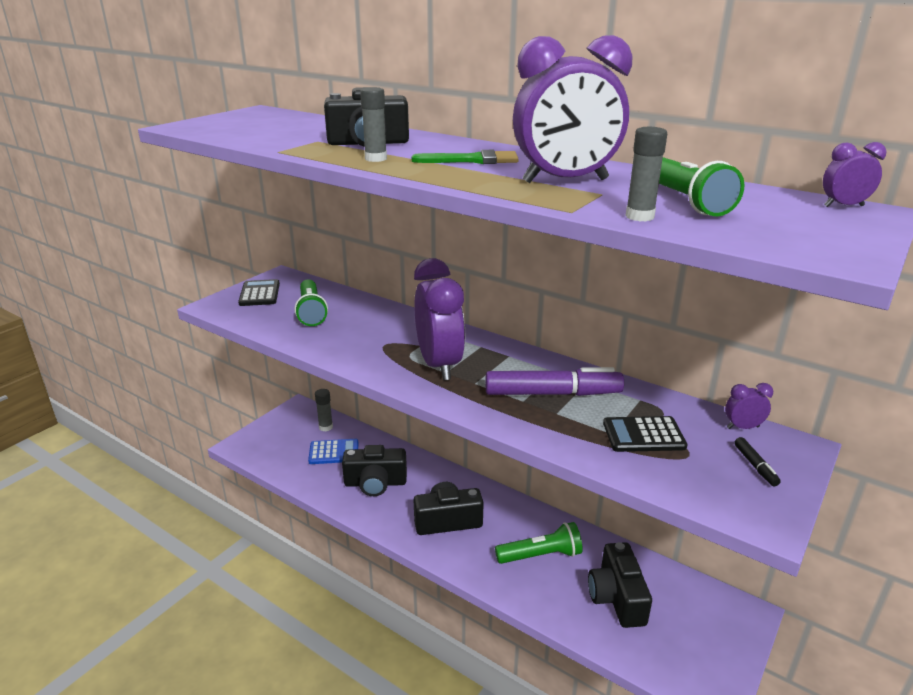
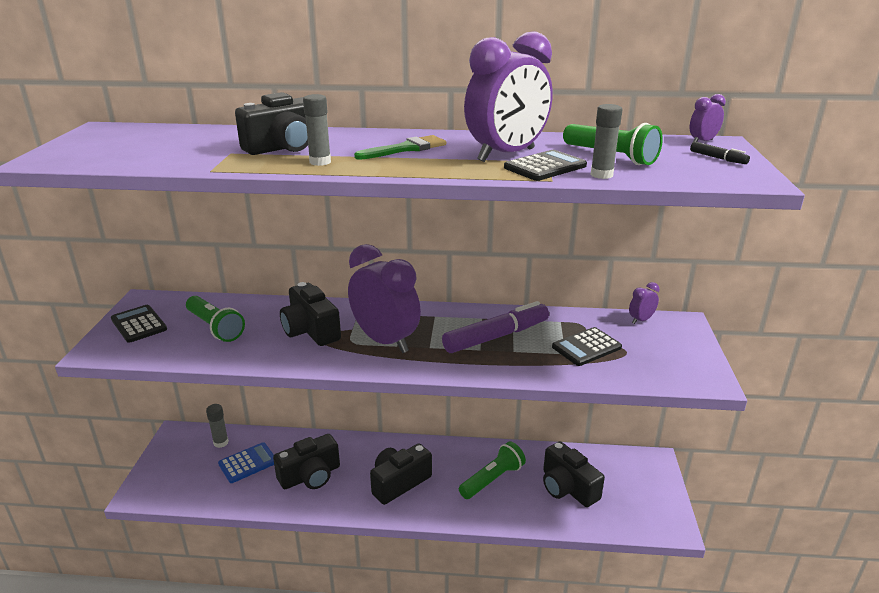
camera: 30 degrees left, 0 degrees up
(384, 336) = (310, 330): none -> black camera
(587, 198) = (545, 167): none -> black calculator
(755, 466) = (670, 345): black marker -> black marker (717, 158)

